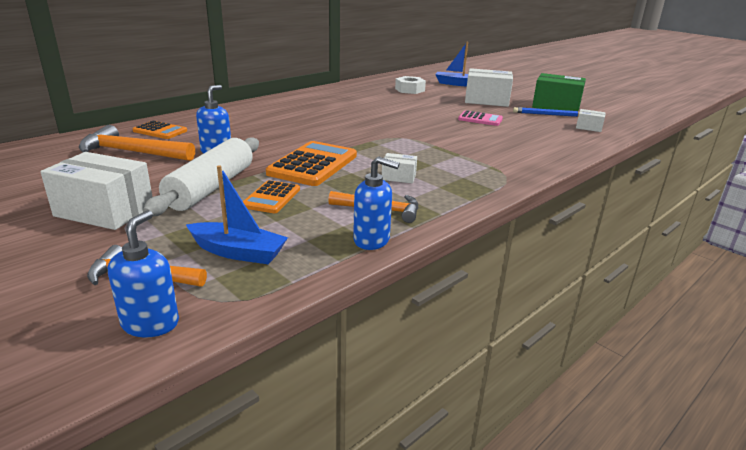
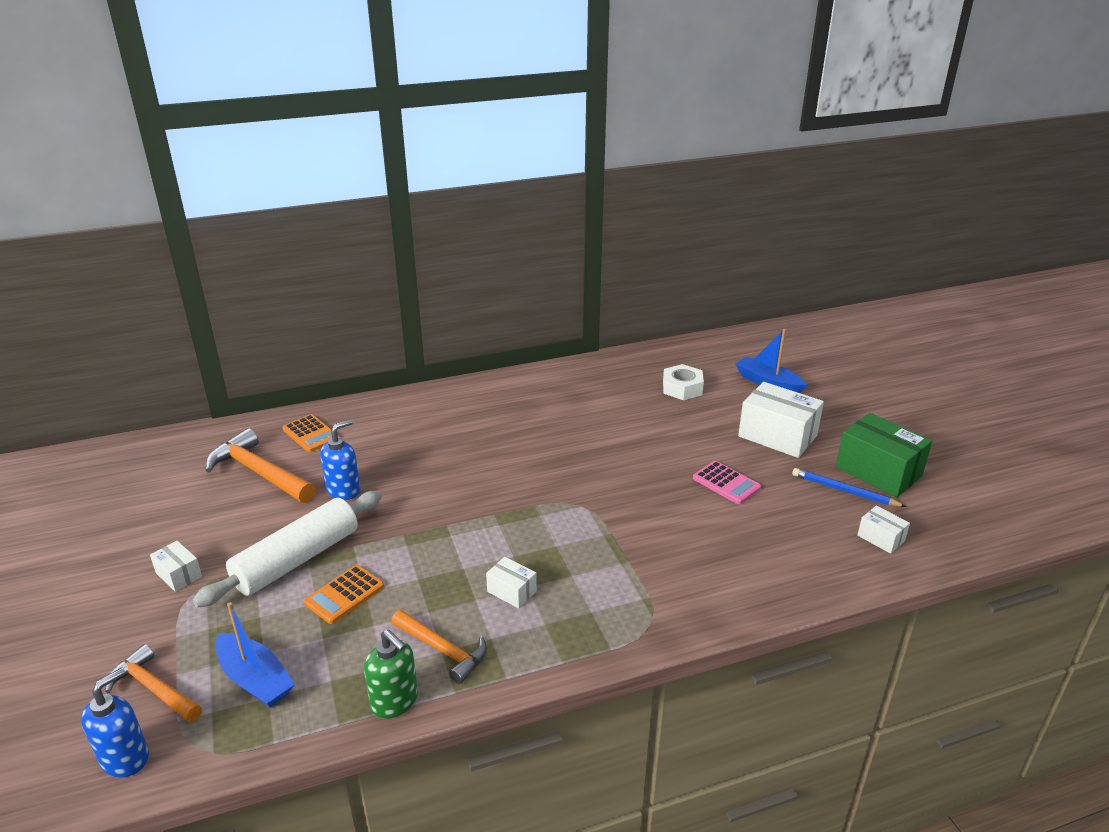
camera: 25 degrees right, 5 degrees up
(104, 211) = (179, 575): white box -> white box, size x0.50
(313, 165) = (431, 541): orange calculator -> none
(372, 240) = (395, 701): blue soap dispenser -> green soap dispenser

